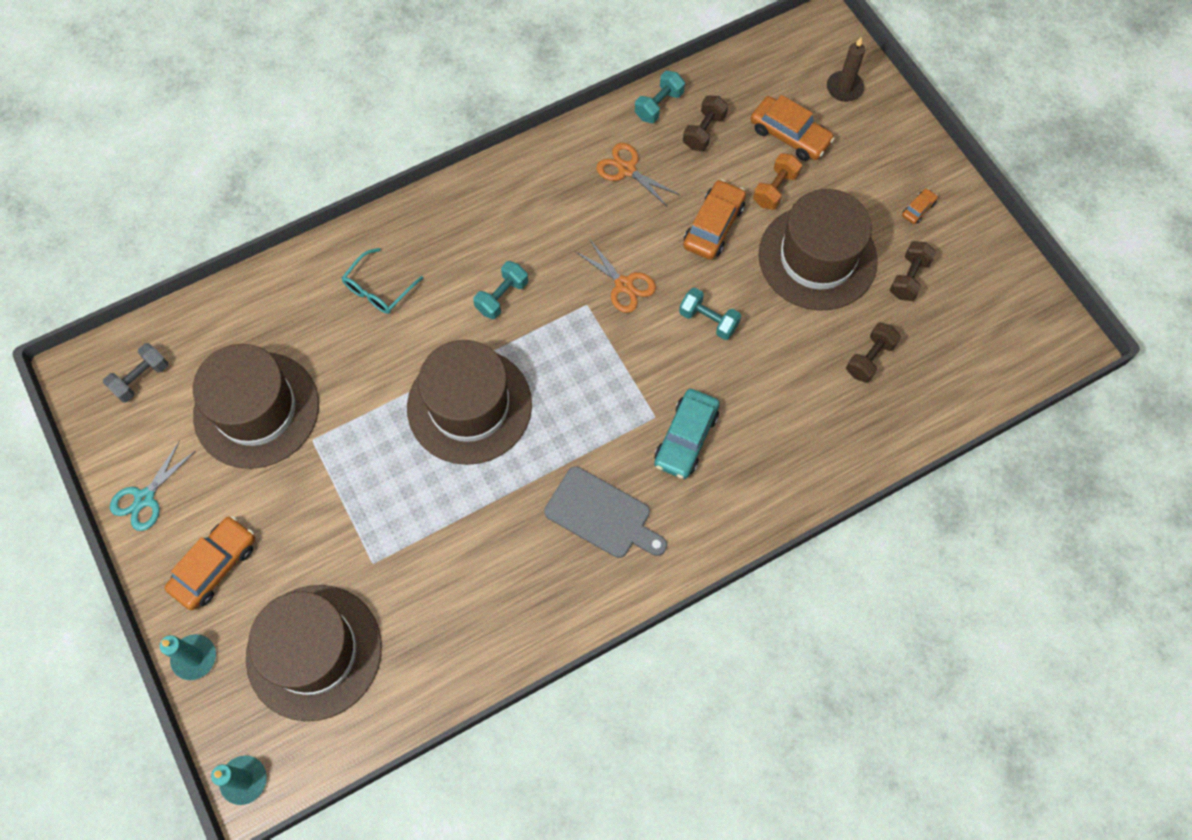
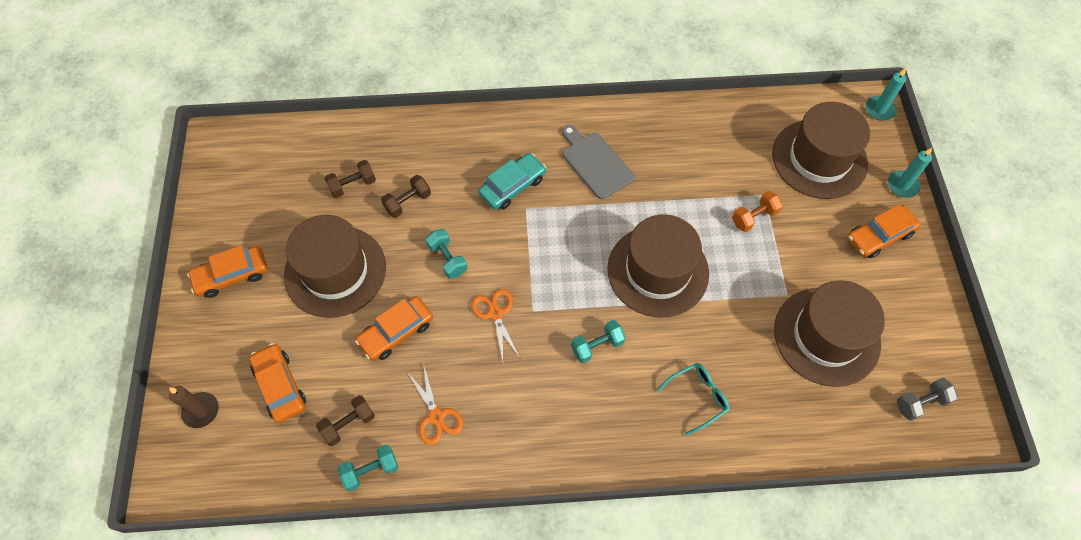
camera: 155 degrees left, 5 degrees down
(145, 498) = (927, 303): turquoise scissors -> none
(775, 189) = (327, 342): orange dumbbell -> orange dumbbell (754, 217)
(908, 278) = (282, 227): brown dumbbell -> brown dumbbell (408, 202)
(918, 209) = (232, 275): orange car -> orange car, size x2.05

